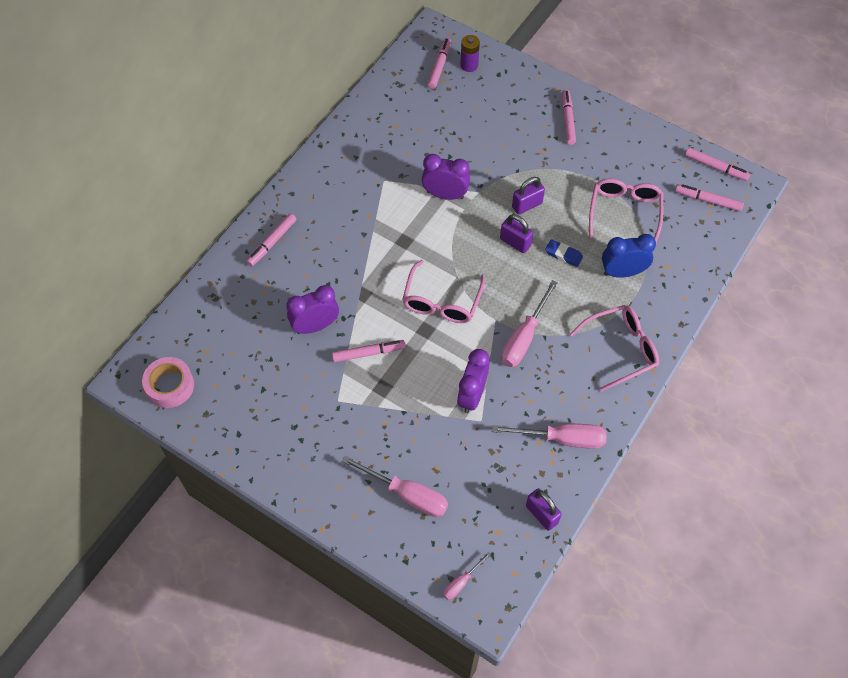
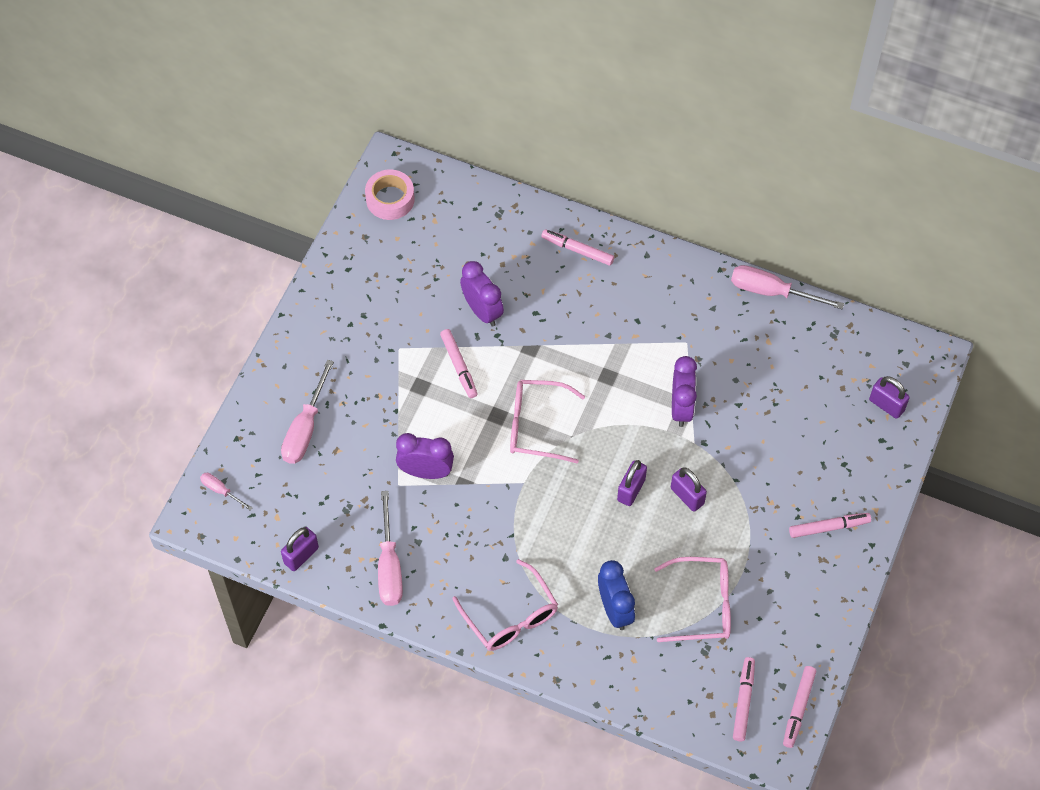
camera: 80 degrees right, 0 degrees up
(439, 66) = (875, 372): pink marker -> none
(469, 65) = (886, 405): purple battery -> purple padlock
(524, 337) = (507, 514): pink screwdriver -> pink screwdriver (772, 292)
(563, 255) = (625, 543): blue eraser -> none

